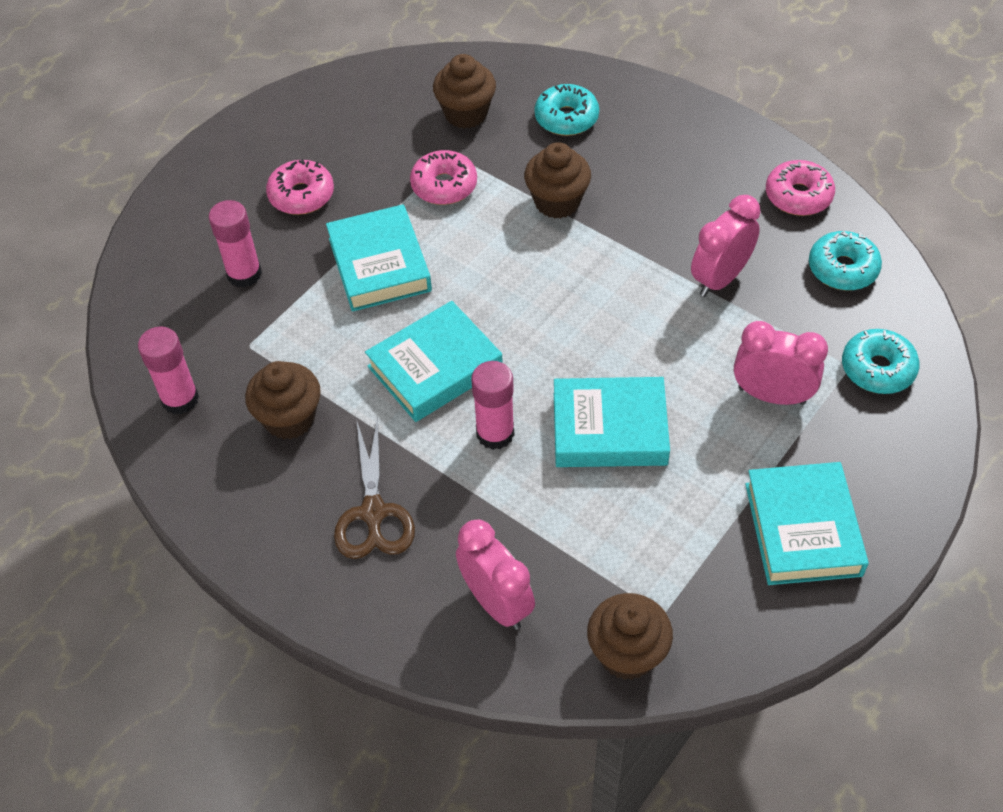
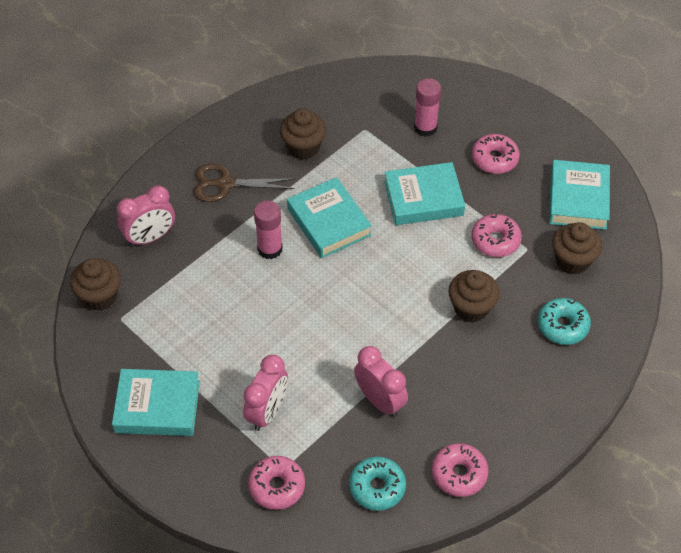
camera: 95 degrees right, 0 degrees up
(180, 399) = (329, 97): pink glue stick -> none
(609, 429) = (260, 311): turquoise book -> turquoise book (578, 199)
(877, 369) = (277, 486): turquoise donut -> pink donut

